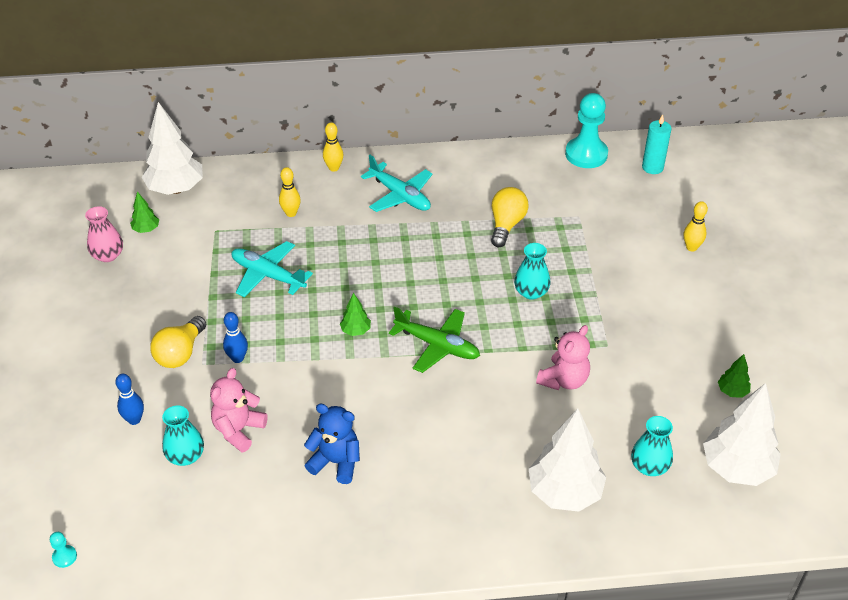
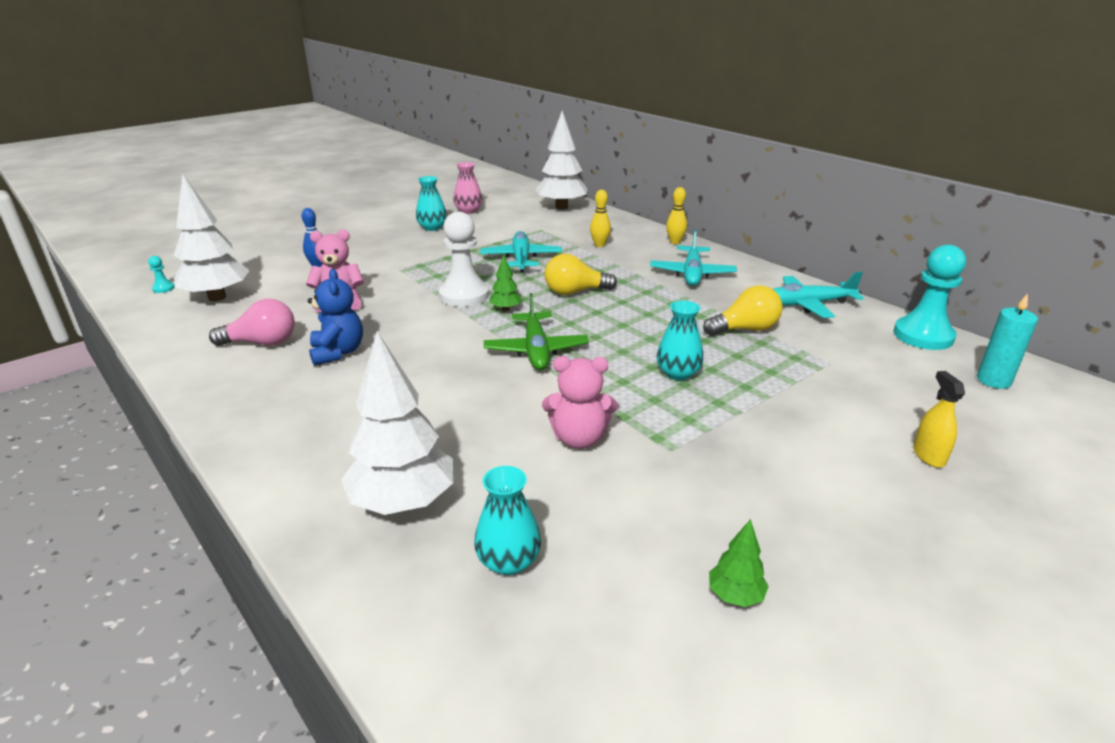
camera: 55 degrees right, 15 degrees down
(146, 229) = (509, 212): green tree -> none
(180, 353) = (401, 258): yellow light bulb -> yellow light bulb (575, 292)
(185, 456) = (295, 293): turquoise vase -> turquoise vase (432, 227)
(237, 358) = (418, 277): blue bowling pin -> none
(271, 507) = (262, 343): none -> pink light bulb
(305, 344) = (464, 295): none -> white pawn
(502, 173) = (807, 304): none -> turquoise plane
(691, 247) = (928, 456): yellow bowling pin -> yellow spray bottle
(736, 468) = (589, 663): white tree -> white tree (217, 297)

